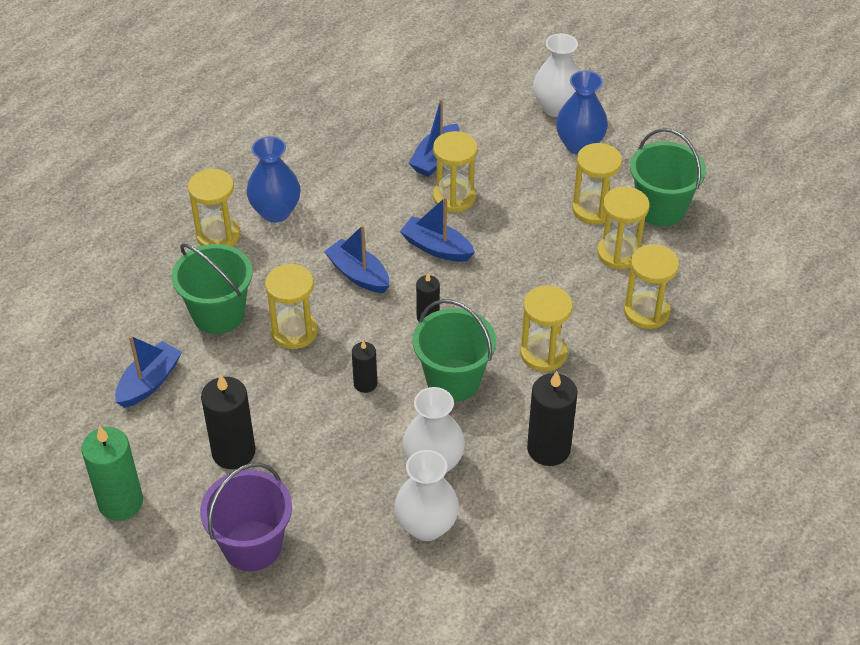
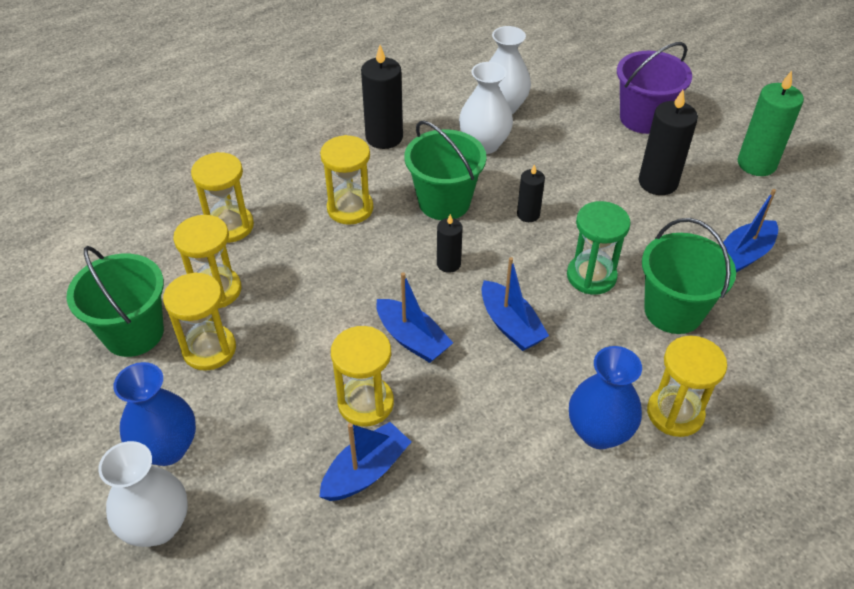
camera: 165 degrees left, 0 degrees up
(294, 331) = (591, 276): yellow hourglass -> green hourglass

